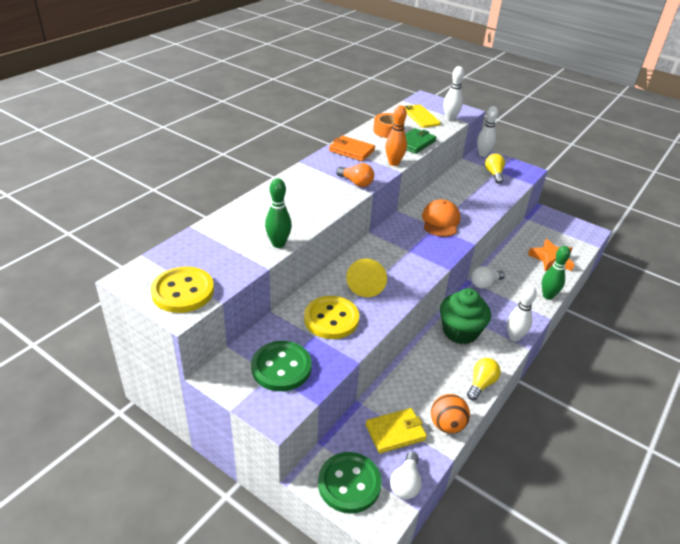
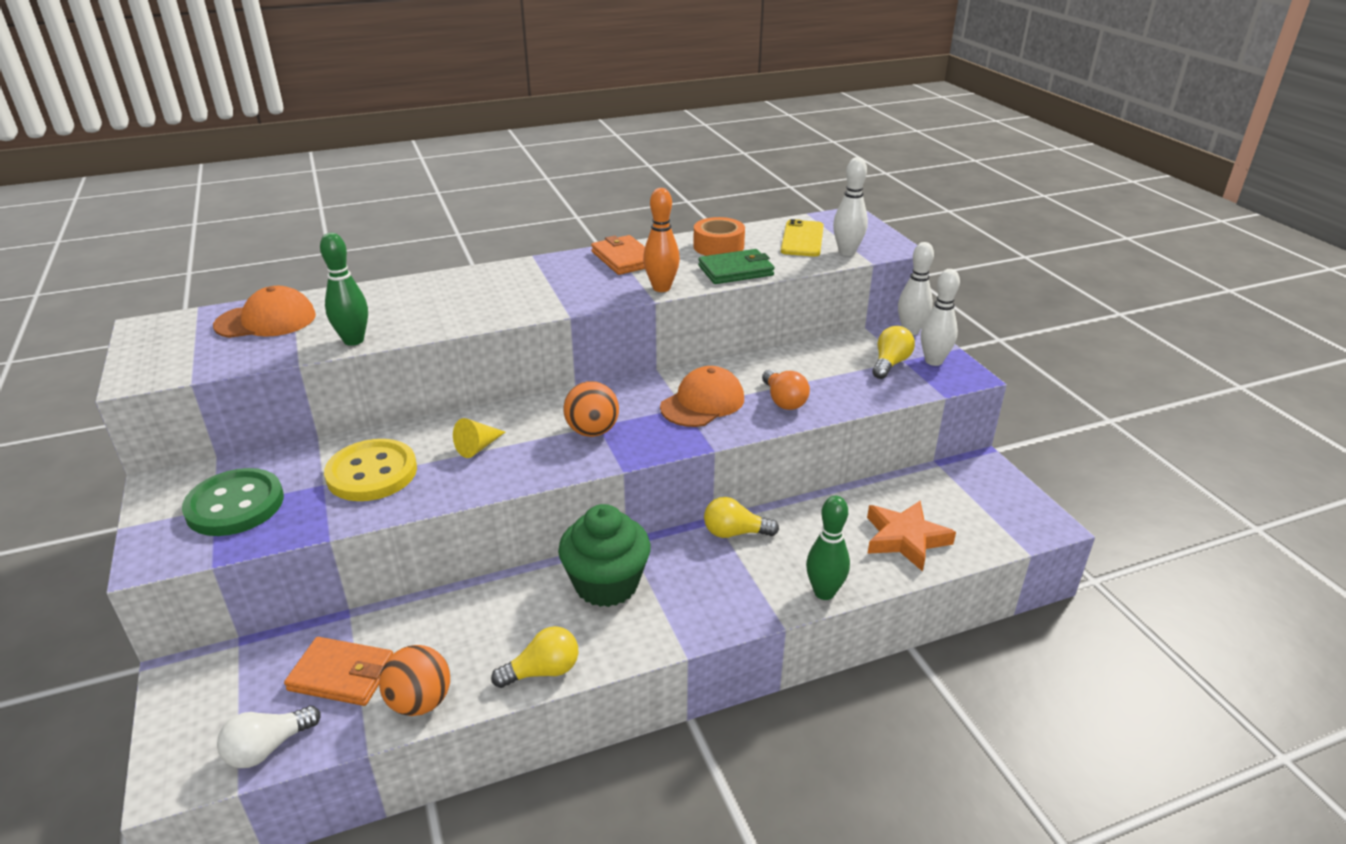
camera: 35 degrees right, 5 degrees down
(183, 291) = (173, 357): yellow button -> none
(204, 249) = (266, 320): none -> orange cap
(349, 483) = (206, 707): green button -> none
(356, 183) = (567, 298): orange light bulb -> orange light bulb (783, 401)
(366, 283) = (478, 447): yellow cone -> yellow cone, size x0.61
(395, 432) = (342, 675): yellow wallet -> orange wallet
(410, 254) = (592, 431): none -> orange ball
(485, 284) = (734, 533): white light bulb -> yellow light bulb
(514, 337) = (683, 629): white bowling pin -> white bowling pin (933, 361)

